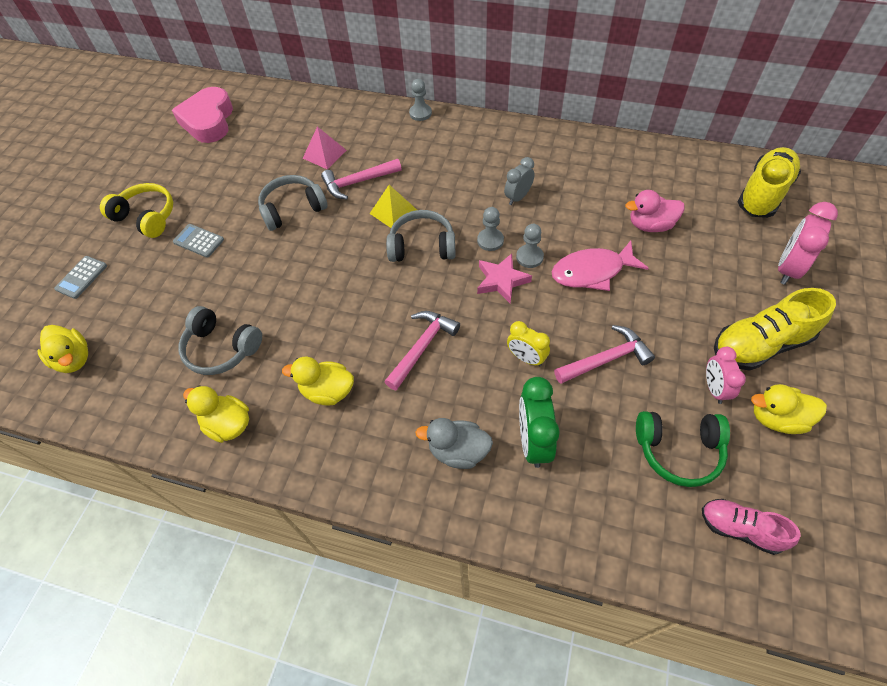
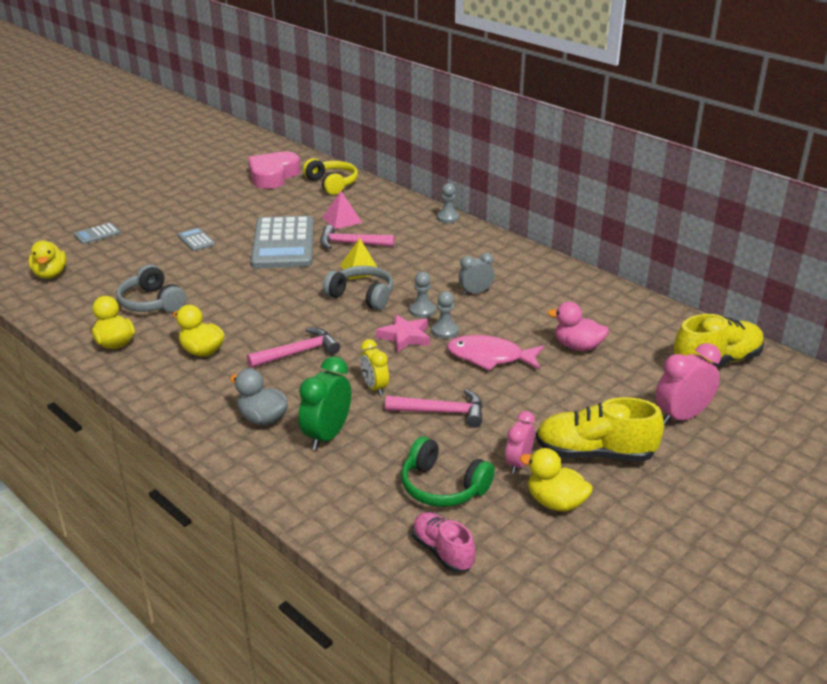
camera: 25 degrees right, 25 degrees down
(146, 217) = (173, 216): yellow headphones -> yellow headphones (332, 184)
(292, 209) = (283, 244): grey headphones -> grey calculator

